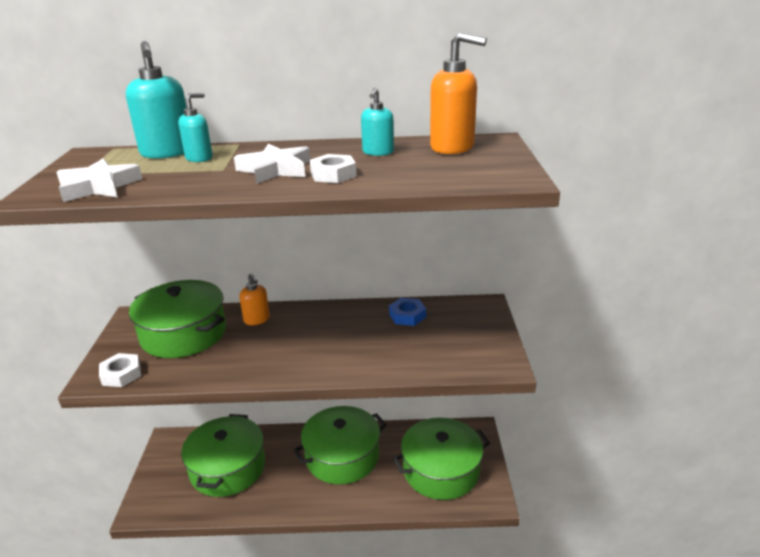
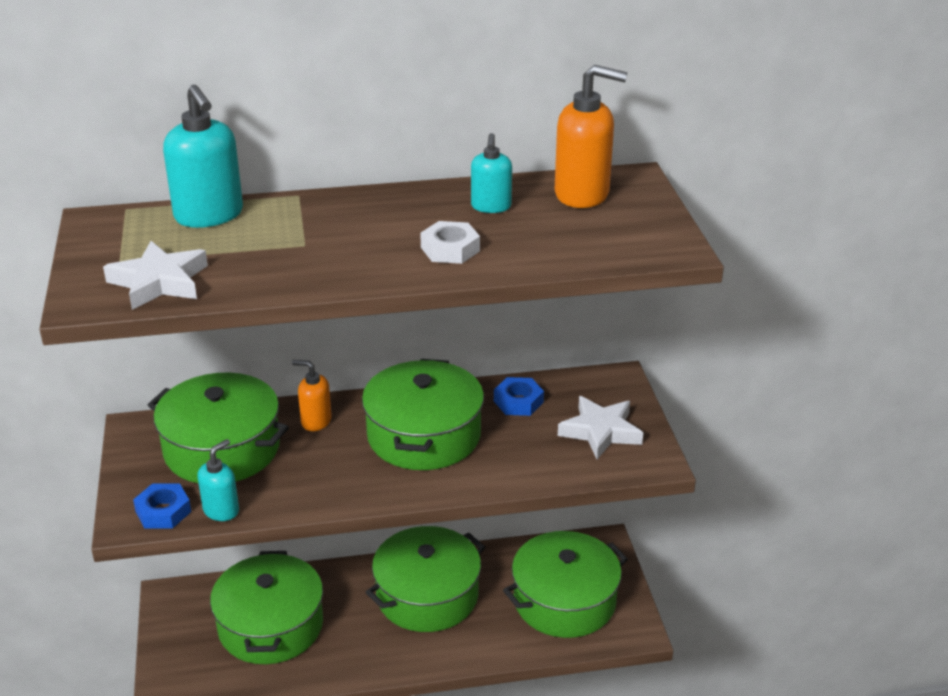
camera: 10 degrees left, 5 degrees up
(121, 374) = (163, 511): white nut -> blue nut
(199, 158) = (260, 225): turquoise soap dispenser -> turquoise soap dispenser (221, 510)
(257, 319) = (316, 421): orange soap dispenser -> orange soap dispenser turned 150 degrees clockwise
(275, 169) = (372, 242): white star -> white star (600, 431)
(330, 334) = (424, 435): none -> green pot

